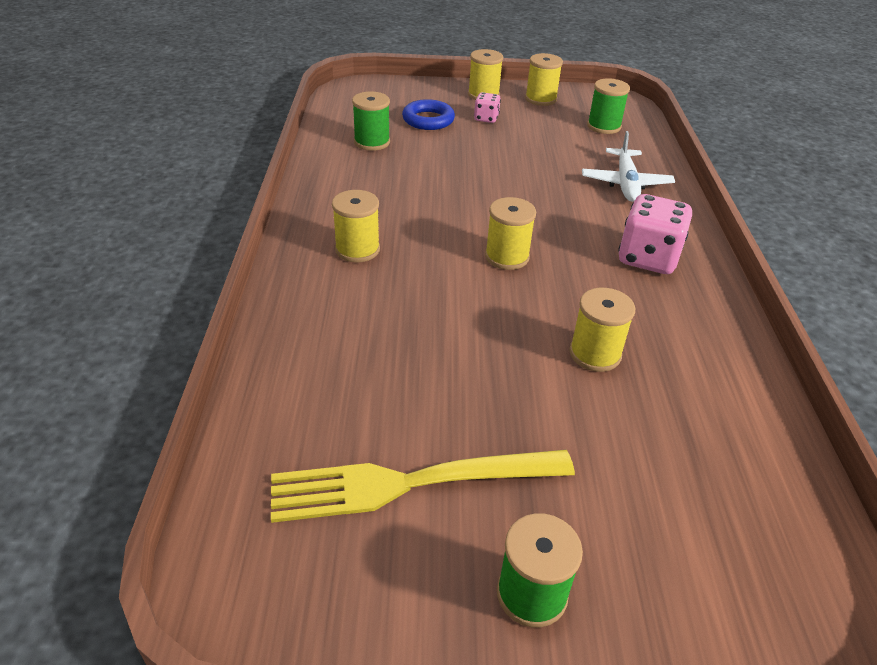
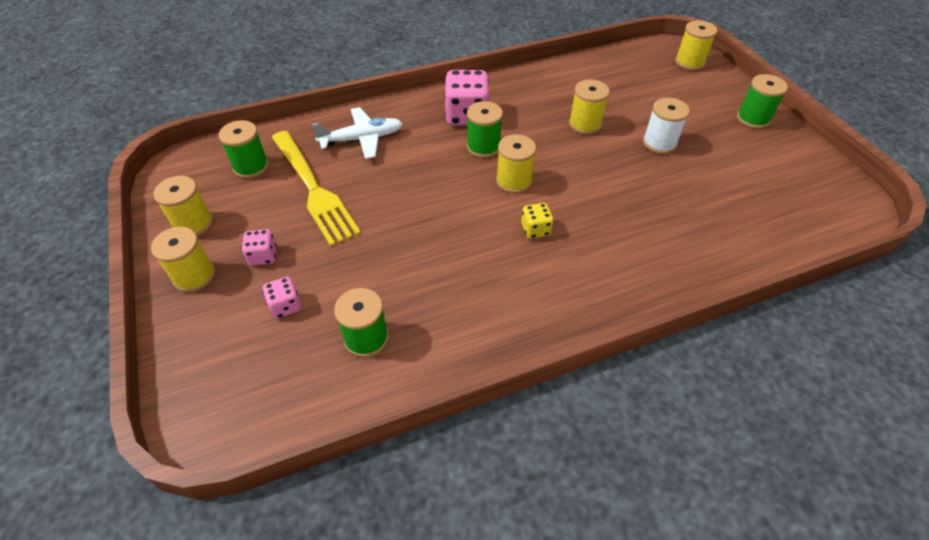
camera: 110 degrees left, 10 degrees up
(357, 249) = (568, 270): yellow spool -> yellow spool (689, 62)
(411, 483) = (741, 169): yellow fork -> yellow fork (313, 189)
(424, 248) = (535, 229): none -> yellow dice
(428, 120) = (285, 306): blue ring -> pink dice
(518, 415) = (659, 143): none -> white spool
(579, 253) = (483, 147): none -> green spool

